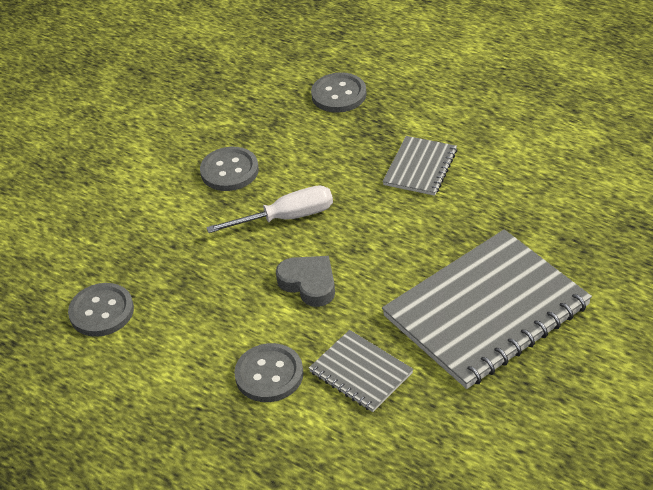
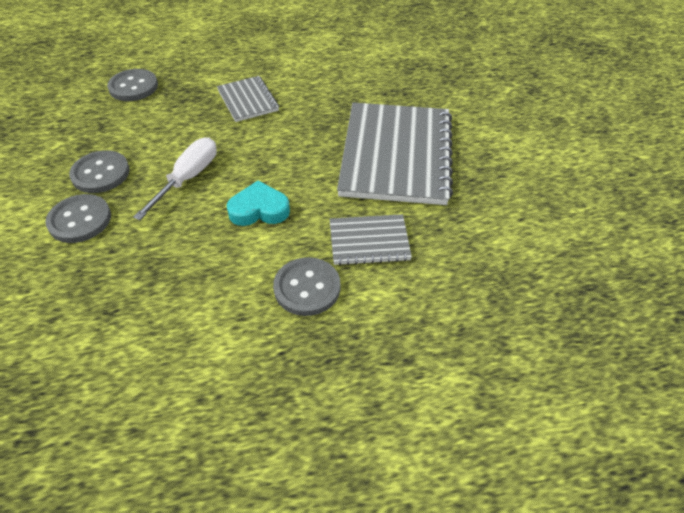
camera: 50 degrees left, 5 degrees up
(101, 311) = (100, 341): grey button -> grey button (80, 220)
(309, 283) = (259, 209): grey heart -> turquoise heart

